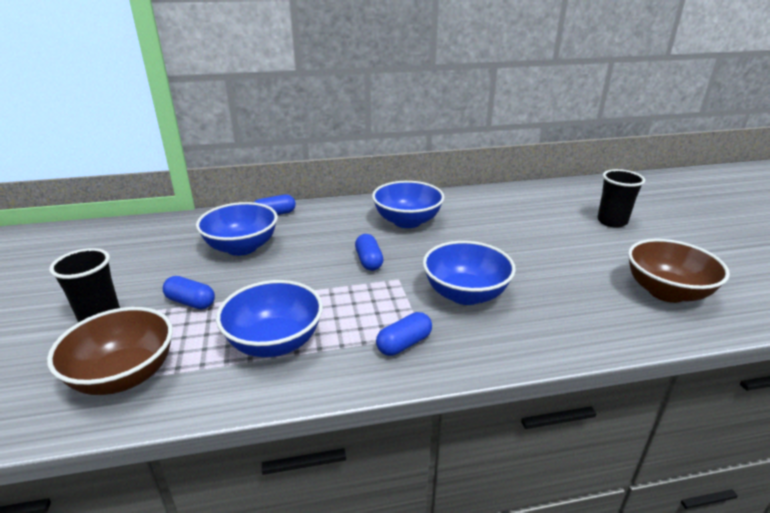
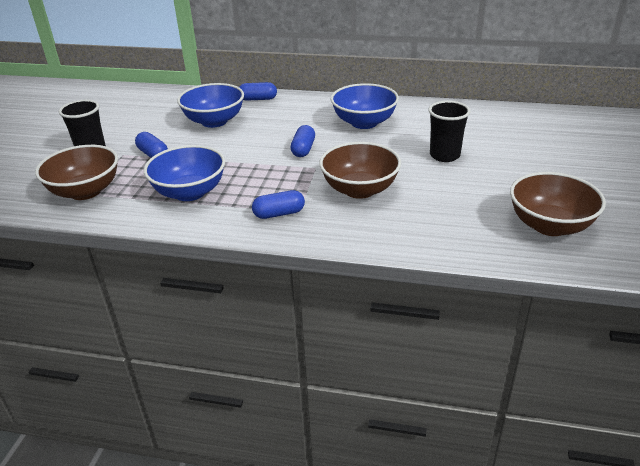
camera: 25 degrees right, 5 degrees up
(465, 294) = (360, 189): blue bowl -> brown bowl
(612, 221) = (568, 155): black cup -> black cup (444, 155)

